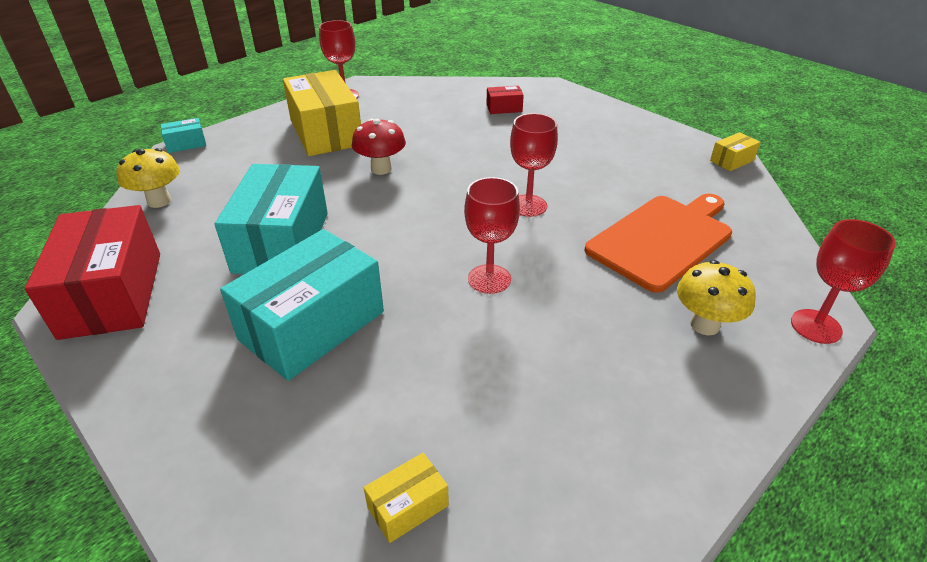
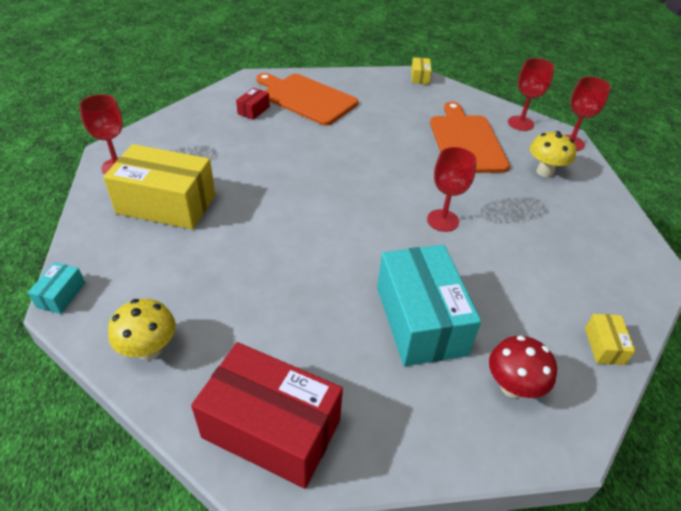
camera: 55 degrees left, 5 degrees up
(282, 242) = (303, 295): turquoise box -> none
(381, 169) = (262, 202): red mushroom -> red mushroom (512, 387)
(528, 205) = (384, 166): red goblet -> red goblet (520, 123)
(567, 121) = (306, 98): none -> orange cutting board

